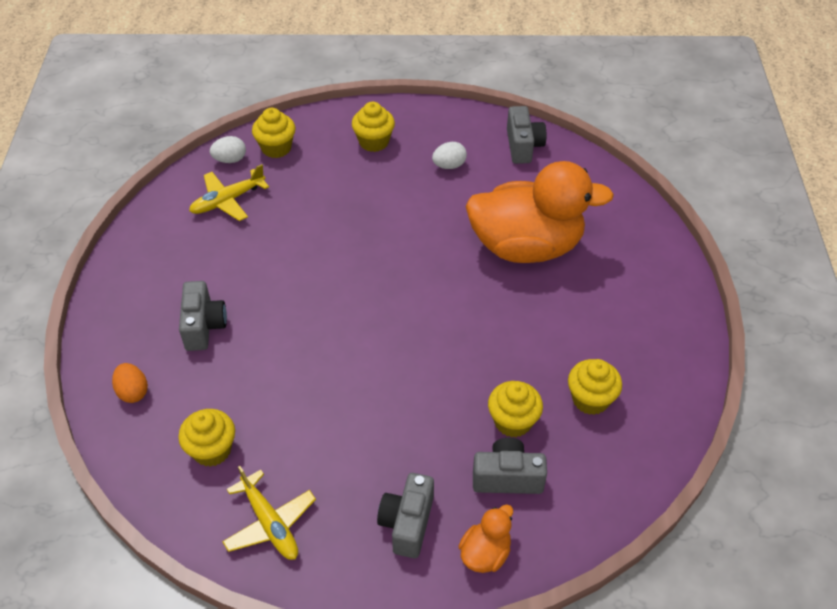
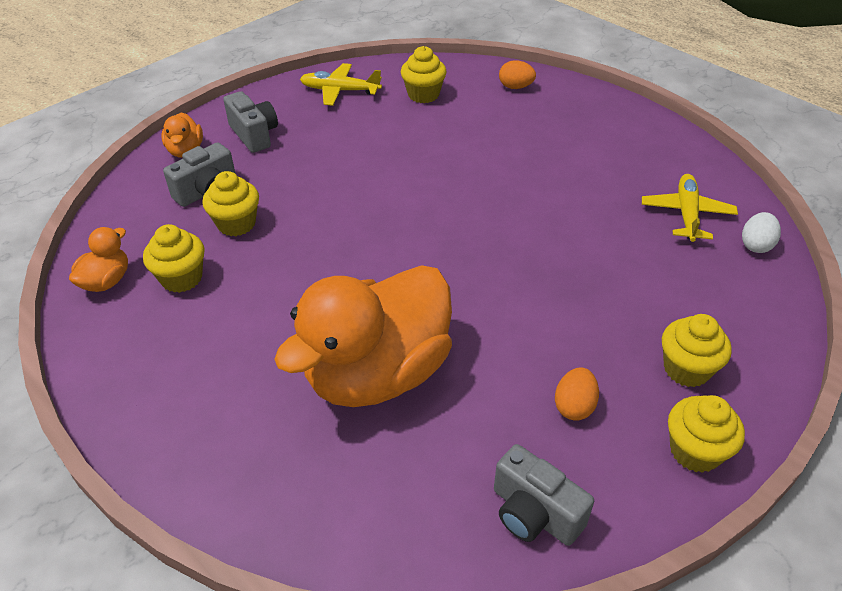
camera: 135 degrees right, 5 degrees down
(204, 326) = (539, 136): grey camera -> none
(276, 148) = (748, 286): yellow cupcake -> yellow cupcake (695, 451)
(449, 165) = (574, 406): white egg -> orange egg
(647, 438) = (106, 281): none -> orange duck

